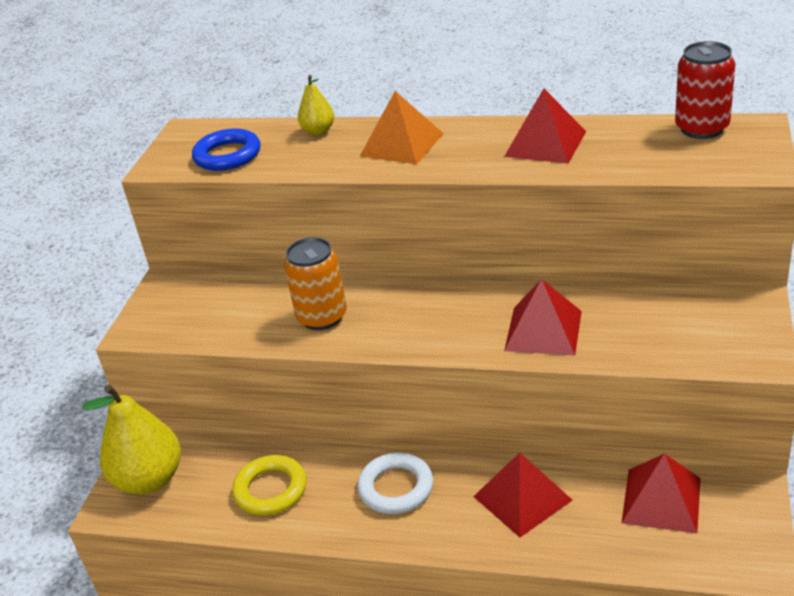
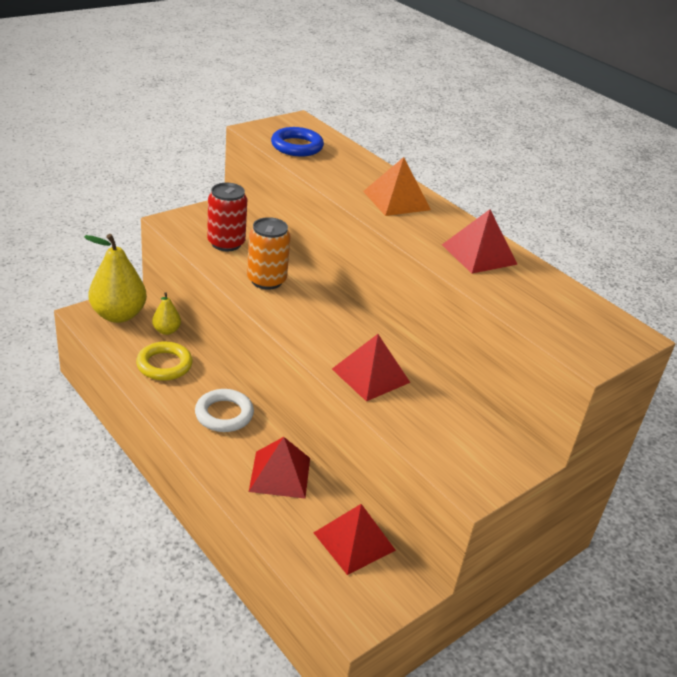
camera: 30 degrees right, 0 degrees up
(318, 131) = (365, 164): yellow pear -> yellow pear (166, 331)
(701, 128) = (595, 312): red can -> red can (226, 243)

